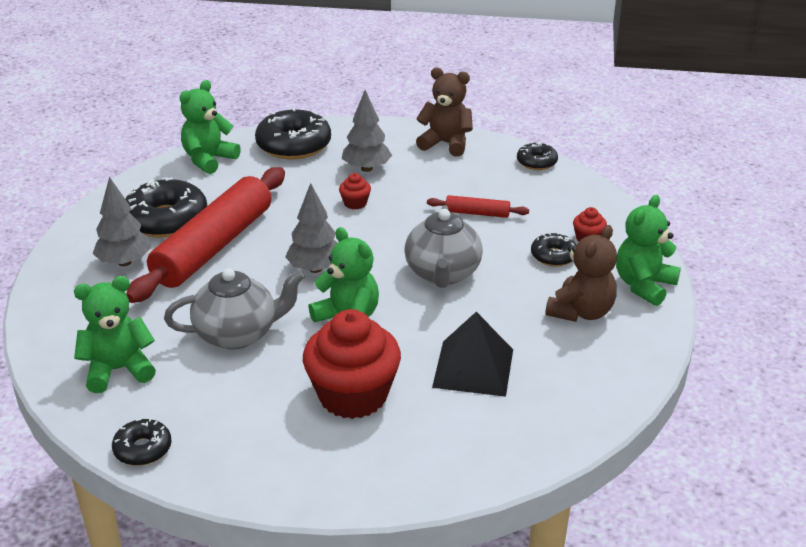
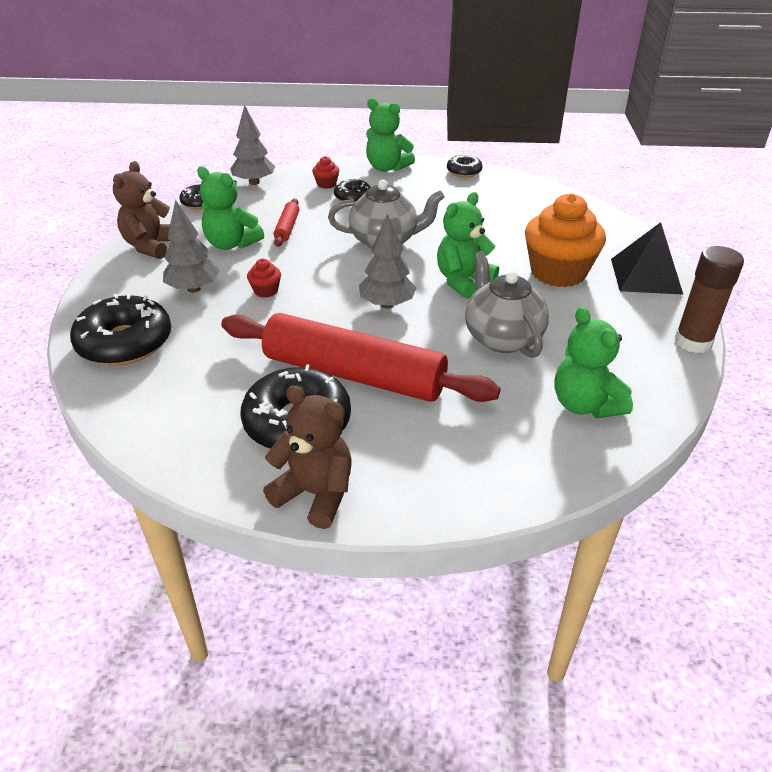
camera: 95 degrees left, 5 degrees up
(124, 262) = (394, 440): grey tree -> grey tree (254, 182)
(143, 449) = (678, 368): black donut -> black donut (464, 171)
(182, 475) = (693, 342): none -> brown glue stick
(209, 160) = (145, 409): green teddy bear -> green teddy bear (231, 244)
(353, 395) = (558, 272): red cupcake -> orange cupcake
(473, 368) = (504, 226): black pyramid -> black pyramid (645, 276)
(581, 312) = (424, 188): brown teddy bear -> brown teddy bear (315, 494)

